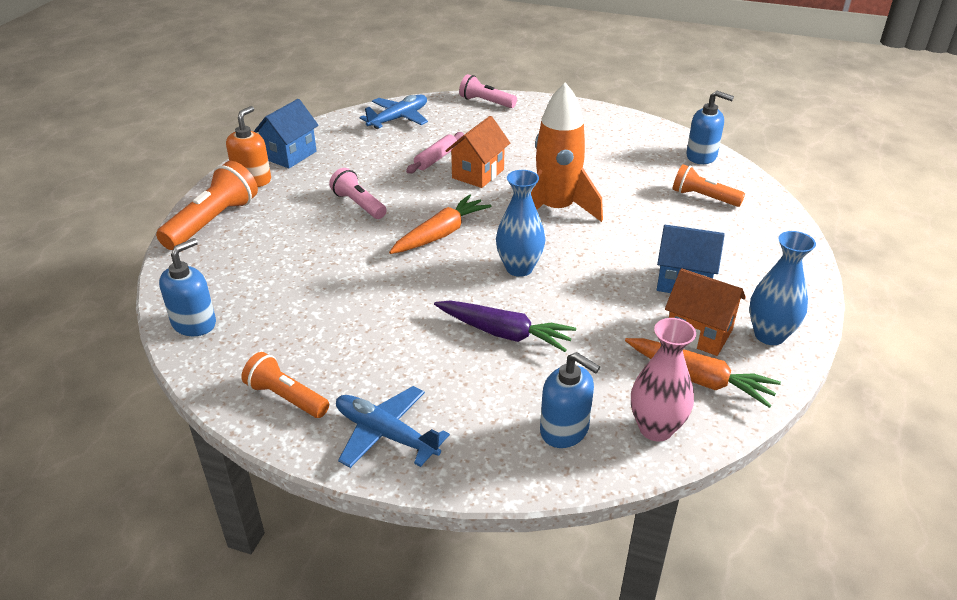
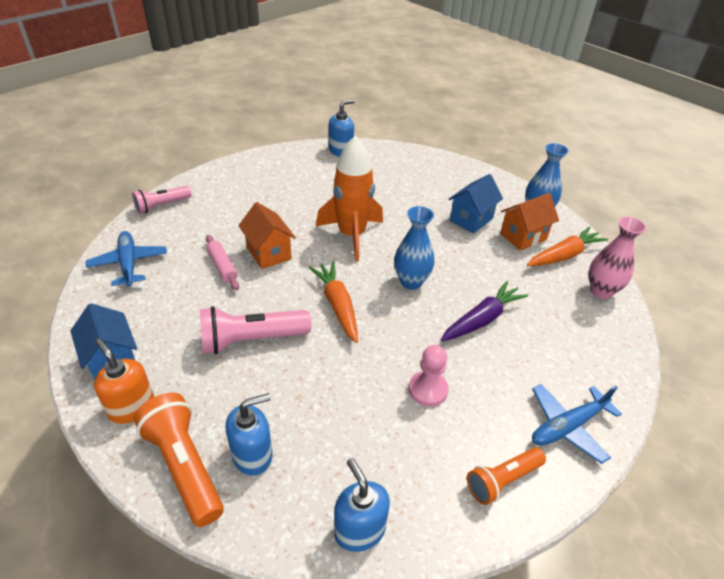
camera: 65 degrees left, 5 degrees up
(358, 204) = (251, 340): pink flashlight -> pink flashlight, size x1.55
(370, 320) = (428, 389): none -> pink pawn
(564, 430) = (591, 330): blue soap dispenser -> blue soap dispenser (252, 455)
(703, 197) = (388, 172): orange flashlight -> none

